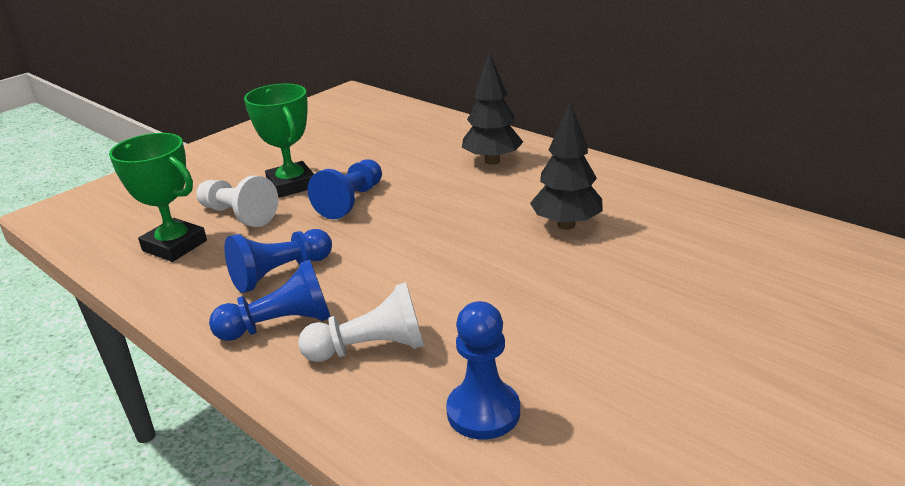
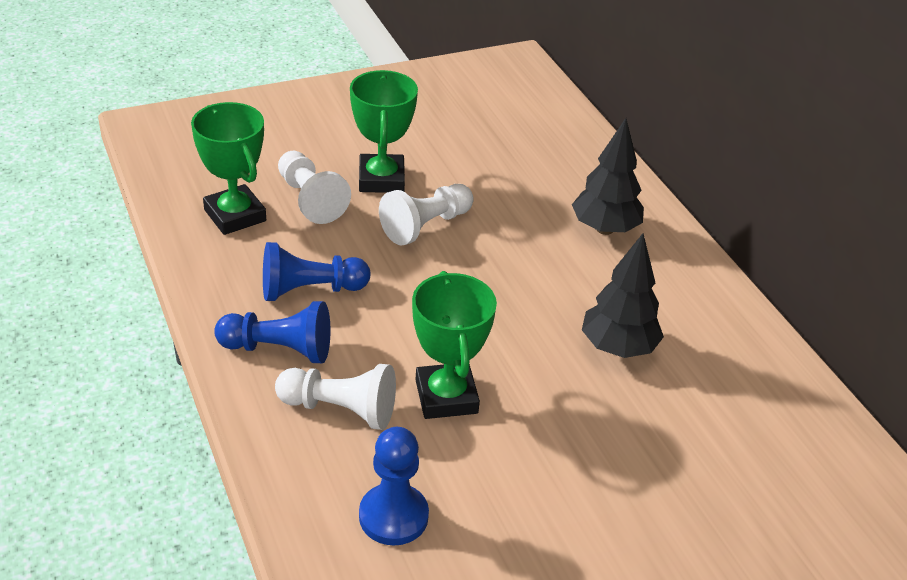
camera: 20 degrees right, 10 degrees up
(351, 201) = (425, 226): blue pawn -> white pawn
(458, 304) = (446, 396): none -> green trophy

